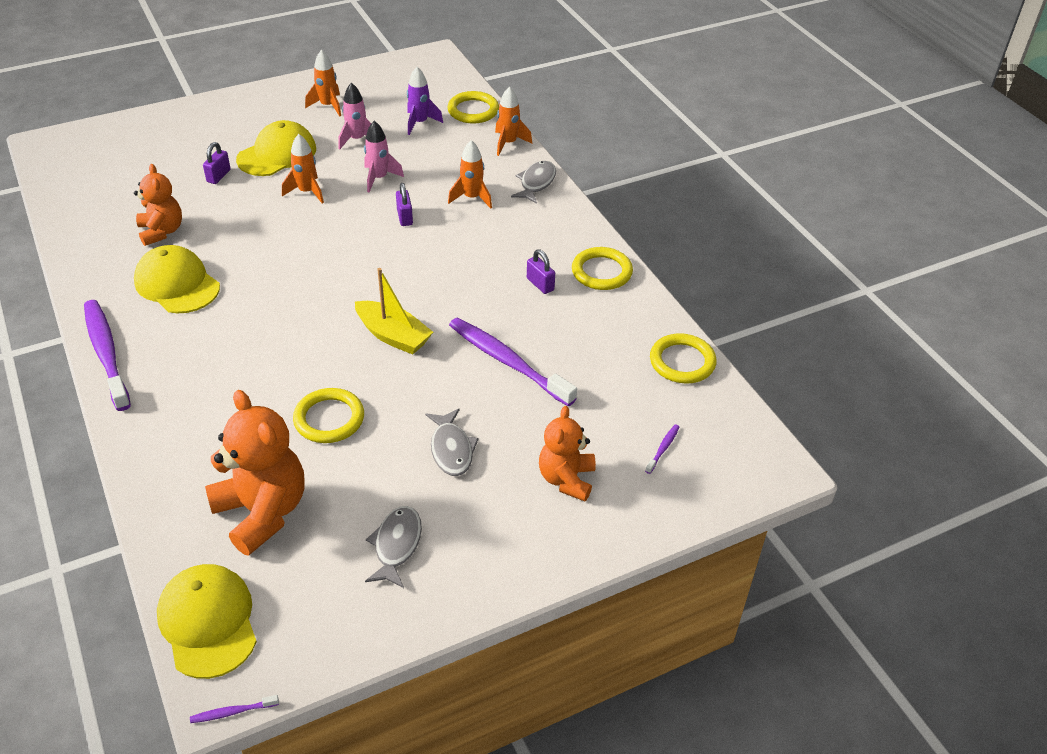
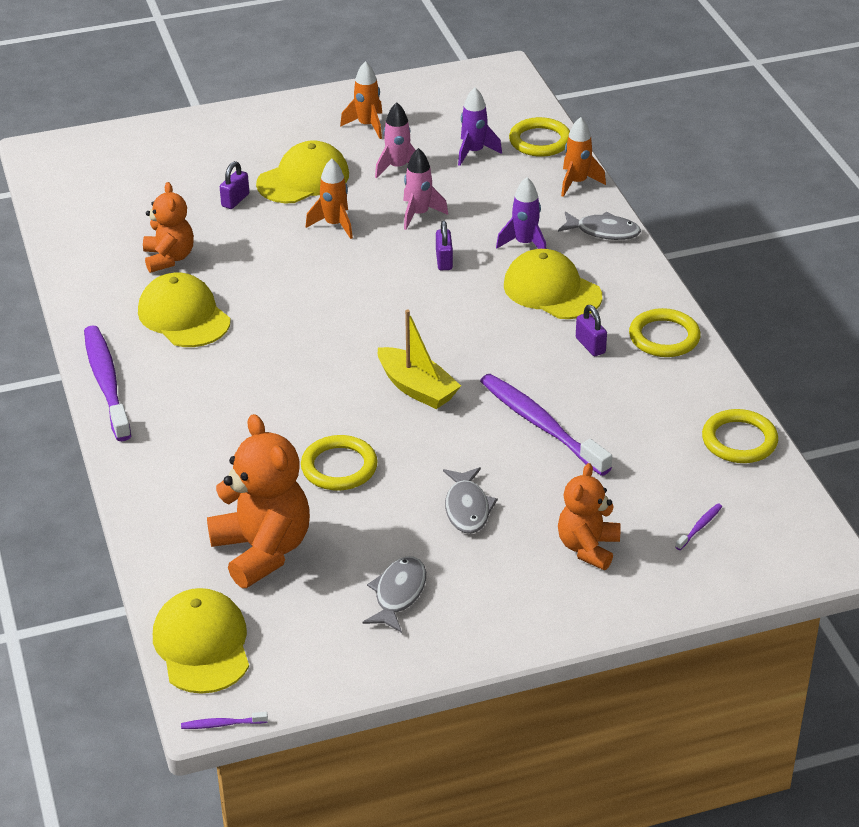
camera: 10 degrees right, 5 degrees down
(472, 198) = (525, 244): orange rocket -> purple rocket
(500, 237) = (552, 290): none -> yellow cap
(536, 183) = (603, 231): grey fish -> grey fish turned 75 degrees clockwise

